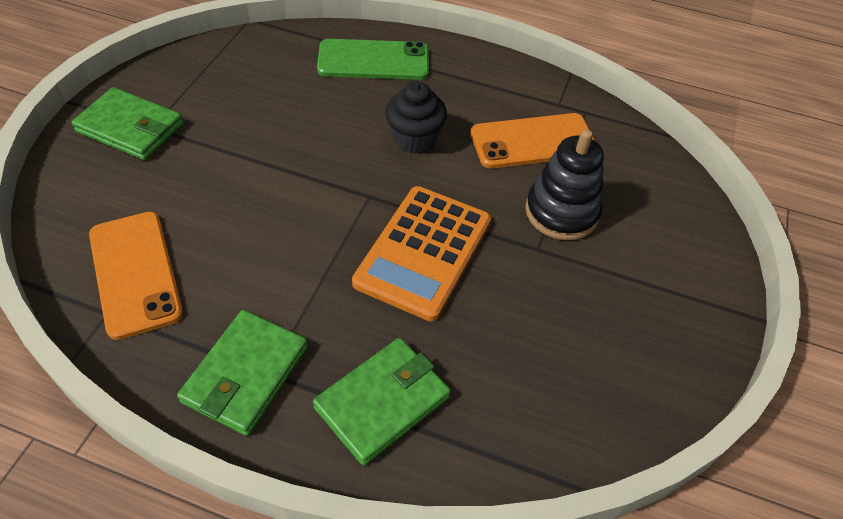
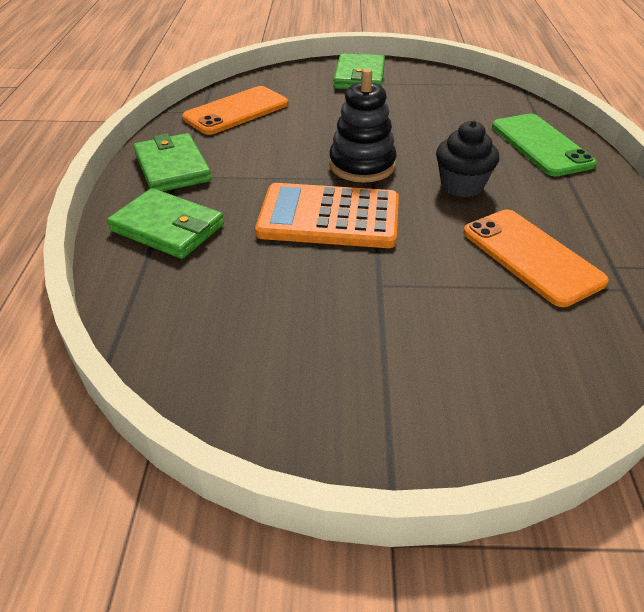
camera: 75 degrees right, 10 degrees down
(245, 374) = (172, 167): green wallet -> green wallet turned 60 degrees clockwise
(561, 212) = (442, 293): black stacking toy -> black stacking toy (362, 165)

